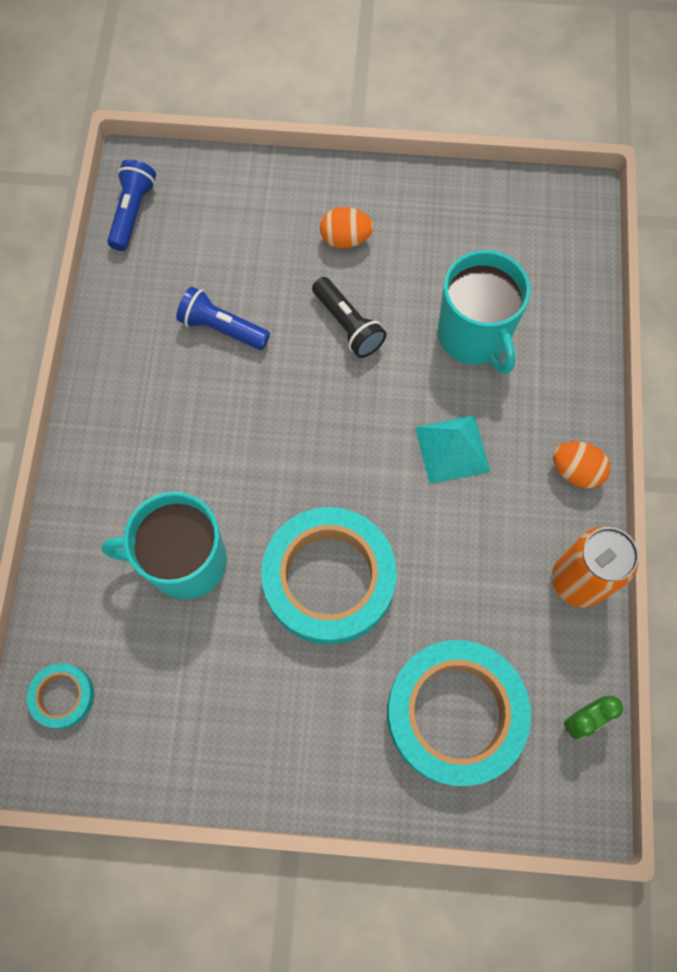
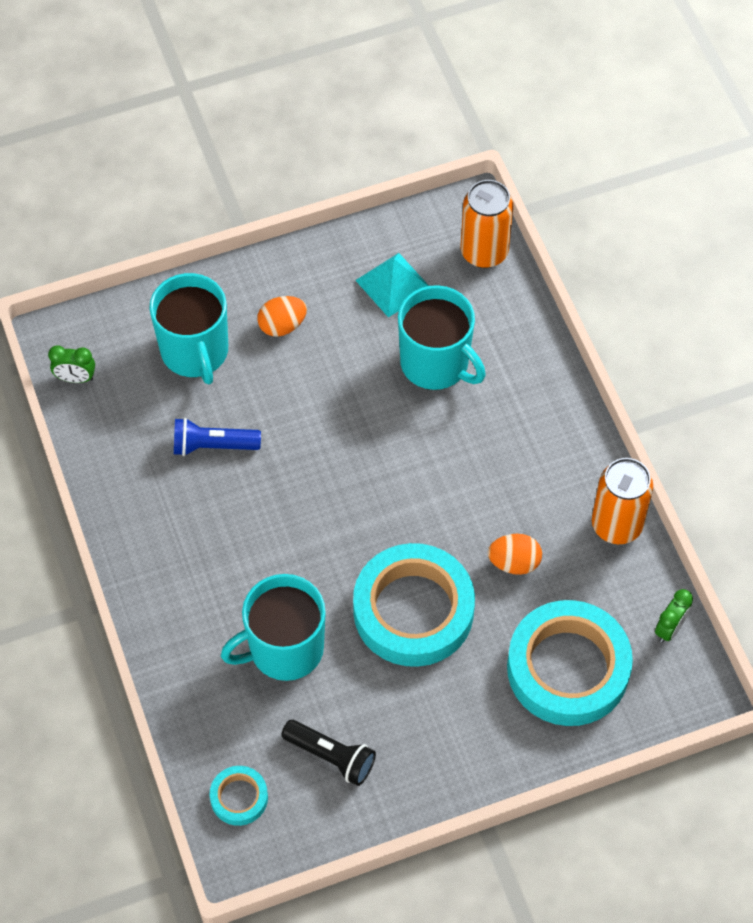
camera: 25 degrees left, 10 degrees down
(132, 212) = (75, 378): blue flashlight -> green clock
(252, 231) = (195, 352): none -> turquoise mug
(348, 325) = (322, 398): black flashlight -> black flashlight (331, 756)
(452, 449) = (463, 464): turquoise pyramid -> turquoise pyramid (393, 284)
(574, 244) = (484, 252): none -> orange can
(576, 471) = (574, 440): orange egg -> orange egg (514, 562)

